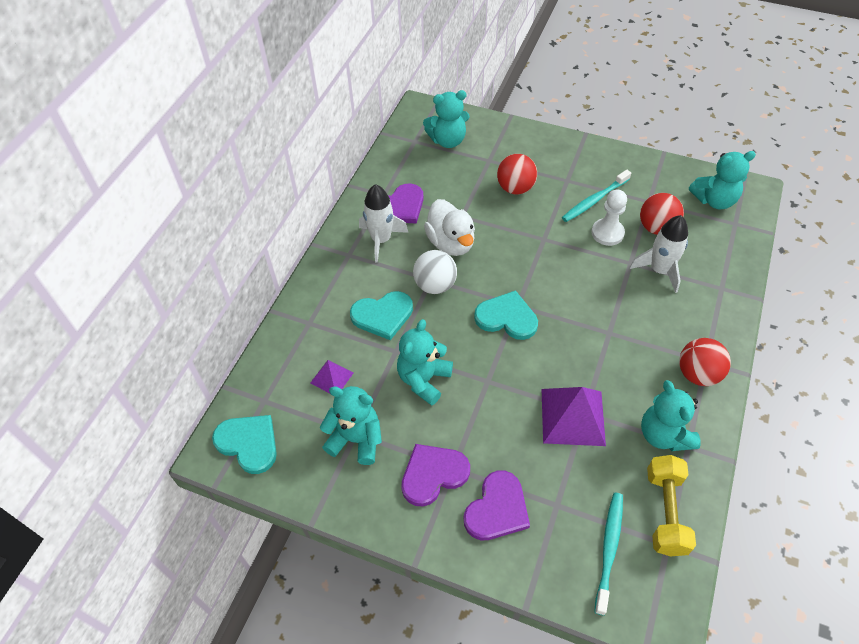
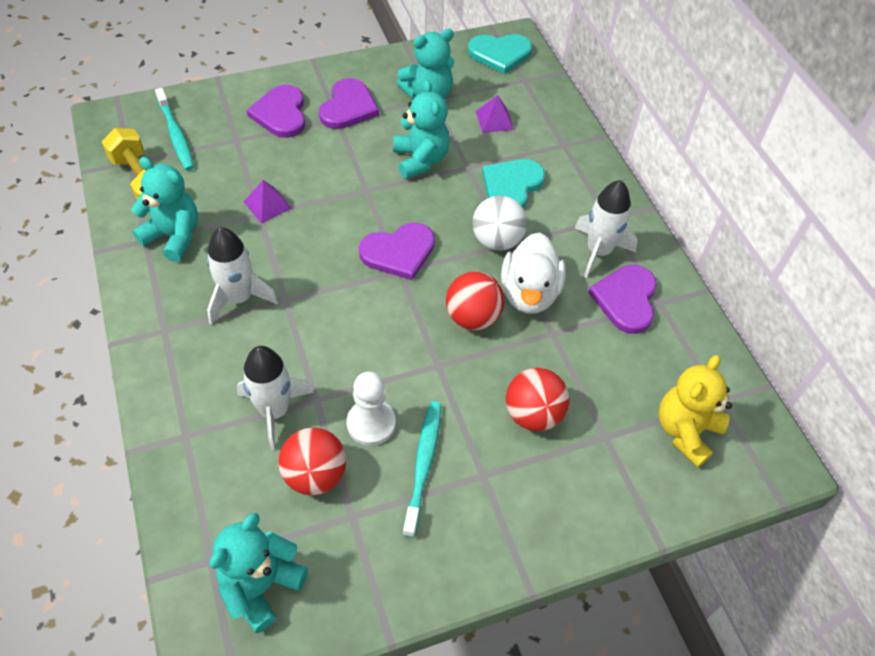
camera: 135 degrees right, 0 degrees up
(447, 140) = (685, 431): turquoise teddy bear -> yellow teddy bear
(451, 243) = (529, 293): white duck -> white duck turned 105 degrees counterclockwise
(507, 318) = (399, 252): turquoise heart -> purple heart
(573, 417) = (267, 204): purple pyramid -> purple pyramid, size x0.54
(641, 353) = (239, 298): none -> white rocket
(697, 374) = (167, 311): red ball -> red ball (472, 317)

